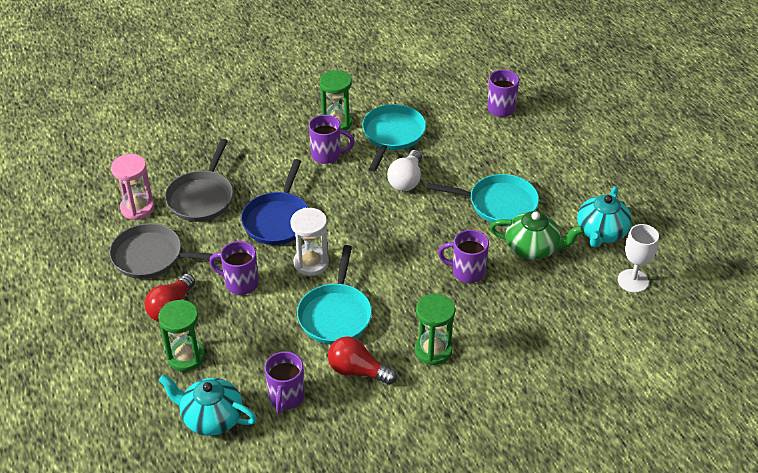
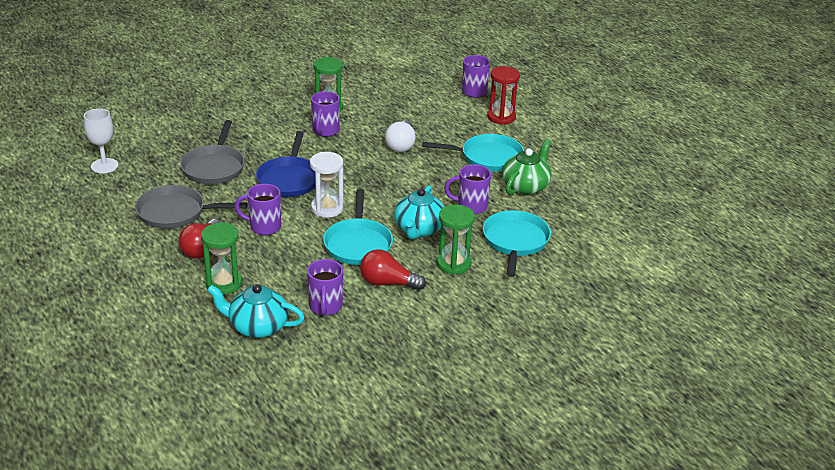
camera: 10 degrees left, 10 degrees down
(137, 208) = (154, 178): pink hourglass -> none
(327, 155) = (325, 131): purple mug -> purple mug turned 105 degrees clockwise
(392, 135) = (381, 114): turquoise pan -> turquoise pan (515, 241)
(524, 147) = (501, 117): none -> red hourglass
(533, 248) = (525, 186): green teapot -> green teapot turned 60 degrees counterclockwise
(601, 232) = (583, 172): turquoise teapot -> turquoise teapot (419, 229)
(633, 281) = (618, 204): white goblet -> white goblet (104, 166)

